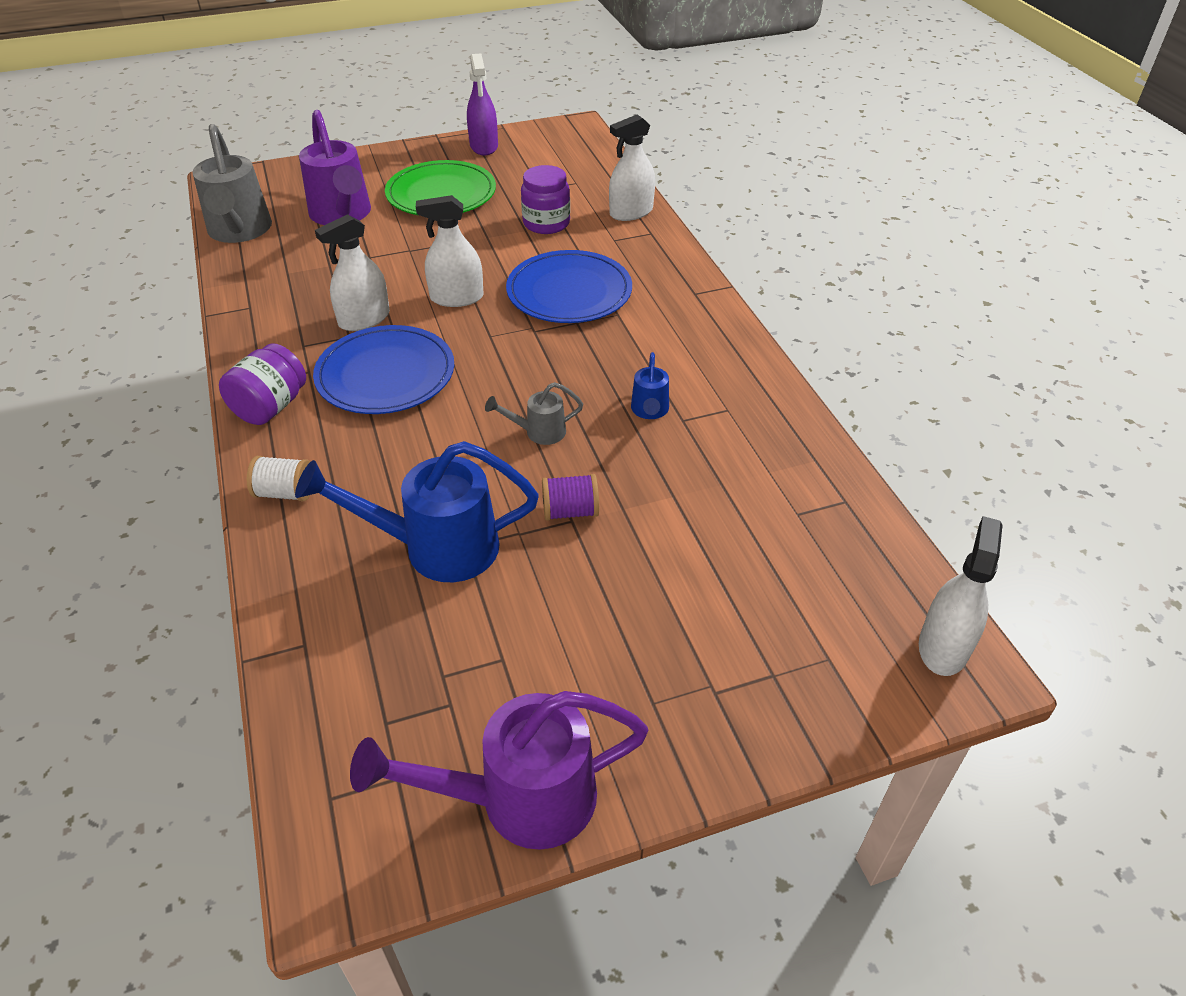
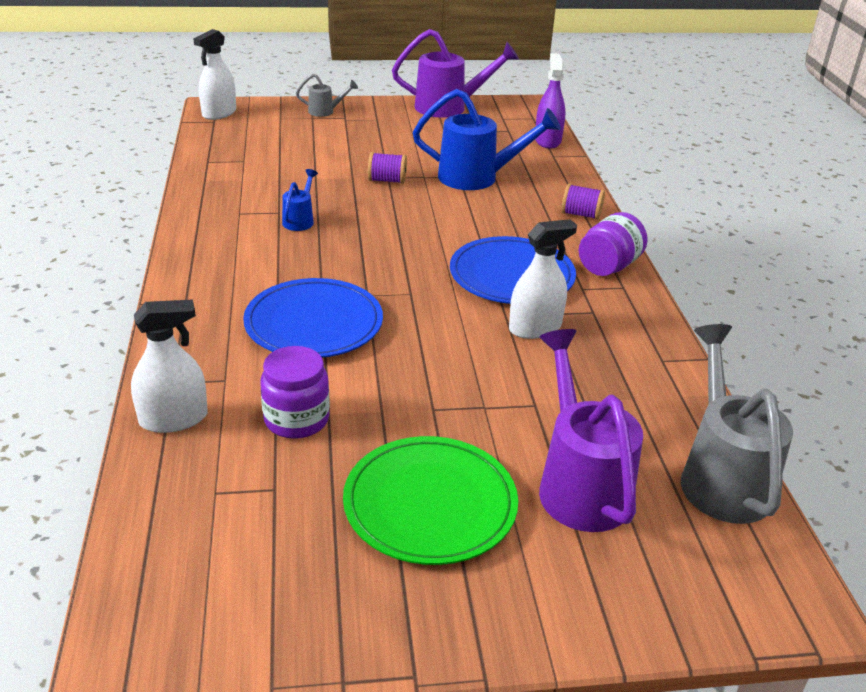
camera: 170 degrees left, 10 degrees down
(285, 493) = (581, 214): white spool -> purple spool
(456, 298) = (436, 335): white spray bottle -> none
(484, 146) = (330, 623): purple spray bottle -> purple spray bottle (547, 140)
(539, 432) = (392, 220): grey watering can -> grey watering can (325, 111)

